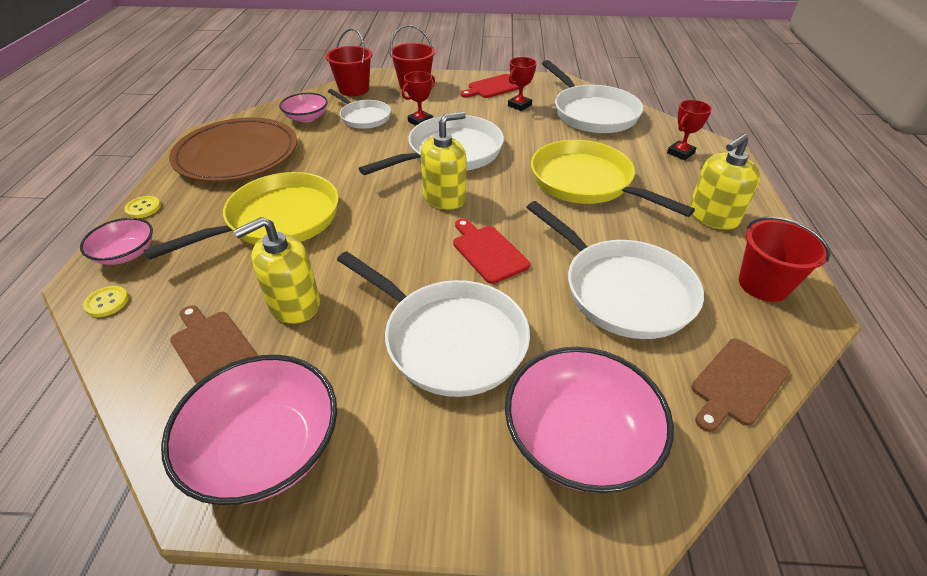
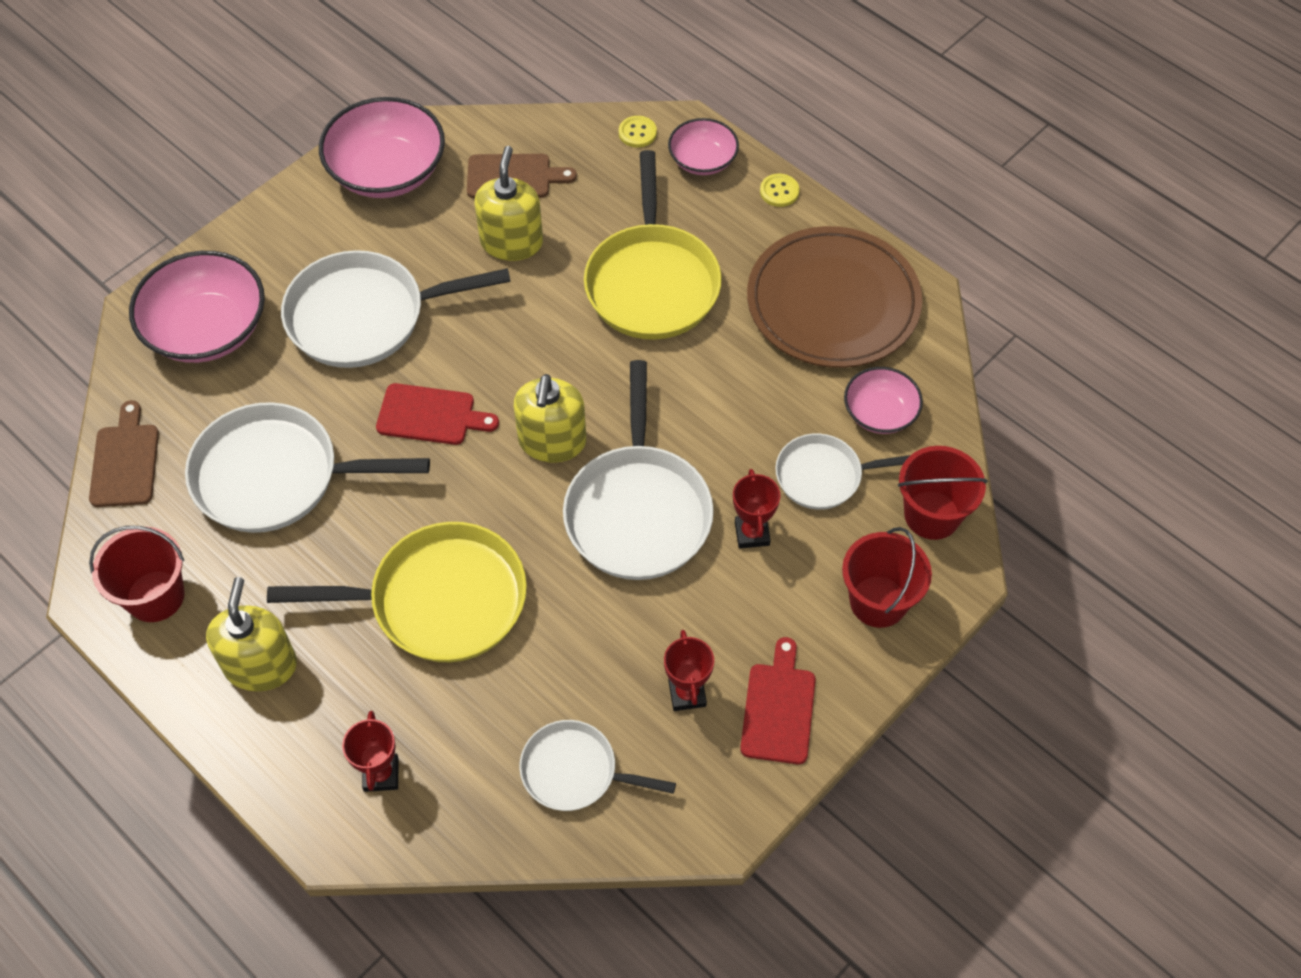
camera: 130 degrees right, 15 degrees up
(592, 113) = (575, 771): white pan -> white pan, size x0.59

